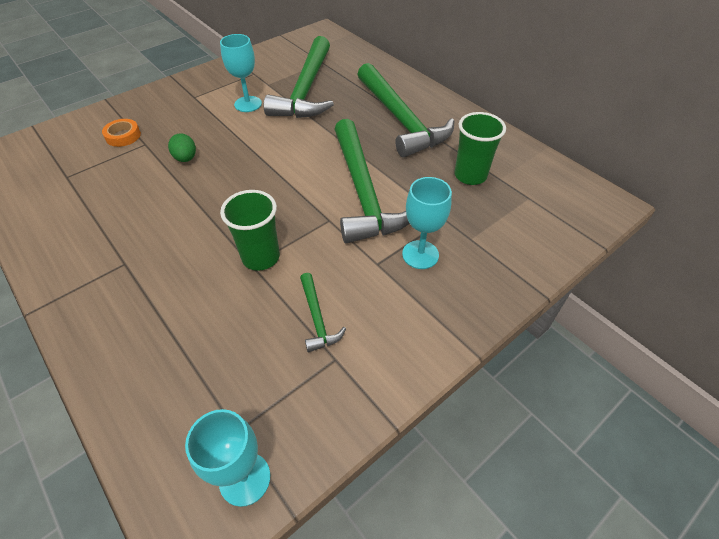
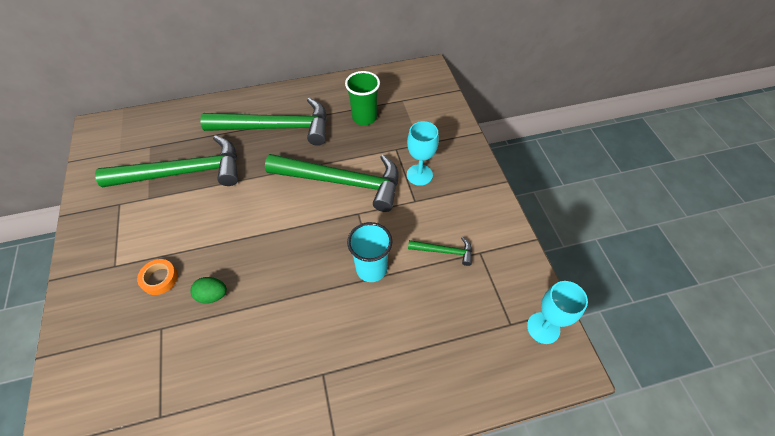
camera: 65 degrees left, 5 degrees up
(123, 136) = (130, 348): orange tape -> orange tape (159, 278)
(248, 104) = (167, 223): turquoise goblet -> none
(261, 257) = (371, 269): green cup -> turquoise cup
(306, 90) = (183, 172): green hammer -> green hammer turned 45 degrees counterclockwise

